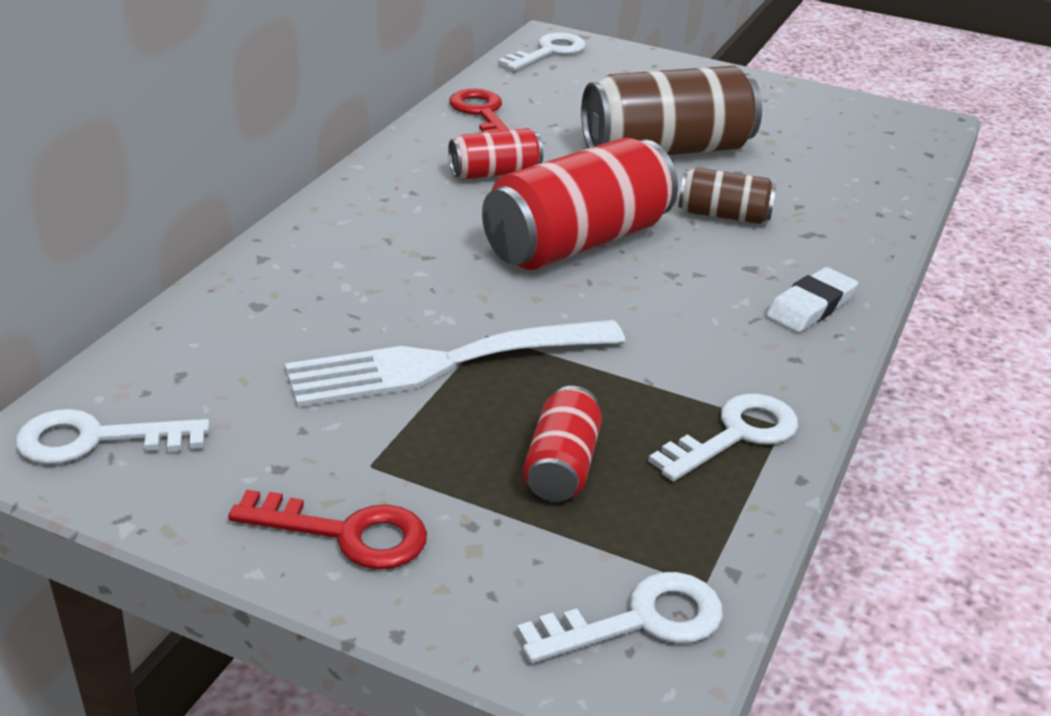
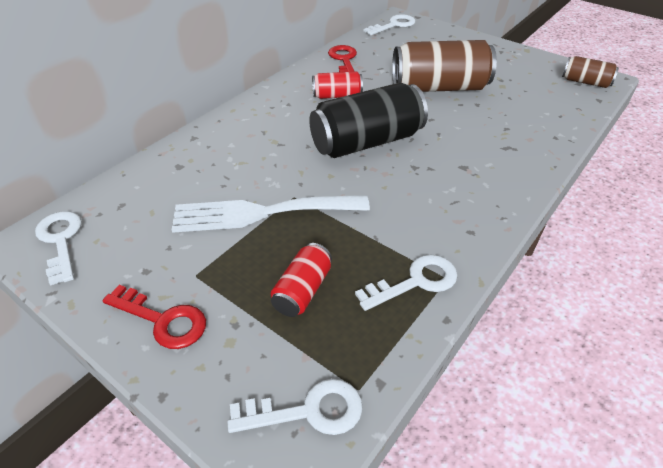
camera: 15 degrees right, 10 degrees up
(95, 440) = (60, 241): white key -> white key turned 60 degrees clockwise
(577, 242) = (367, 142): red can -> black can
(724, 215) = (459, 131): brown can -> brown can (585, 82)
(810, 306) = (492, 196): white eraser -> none

